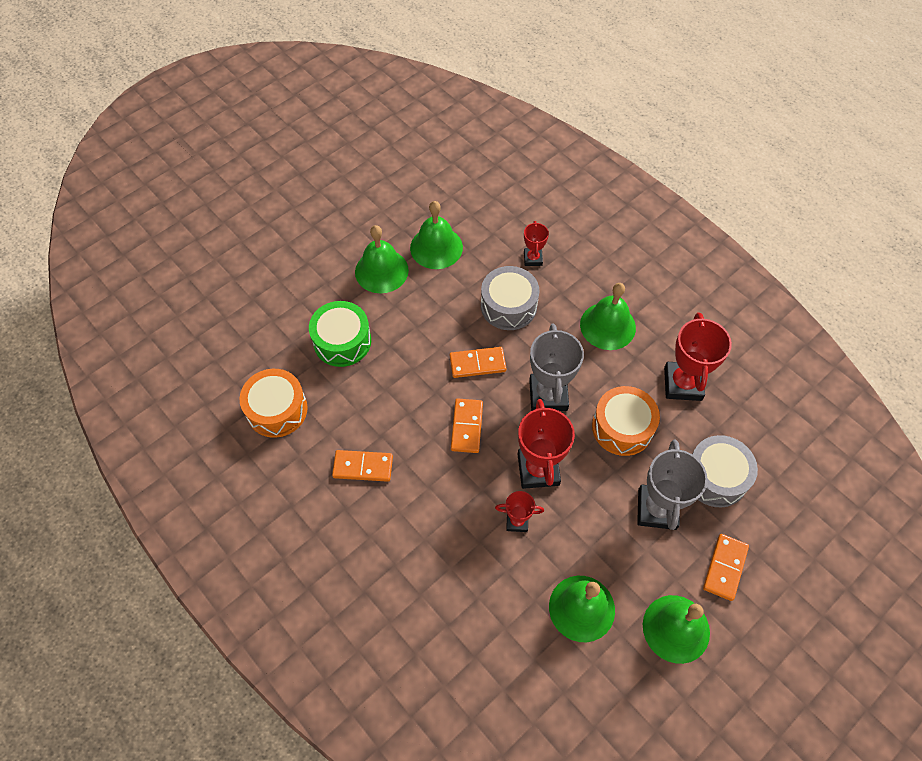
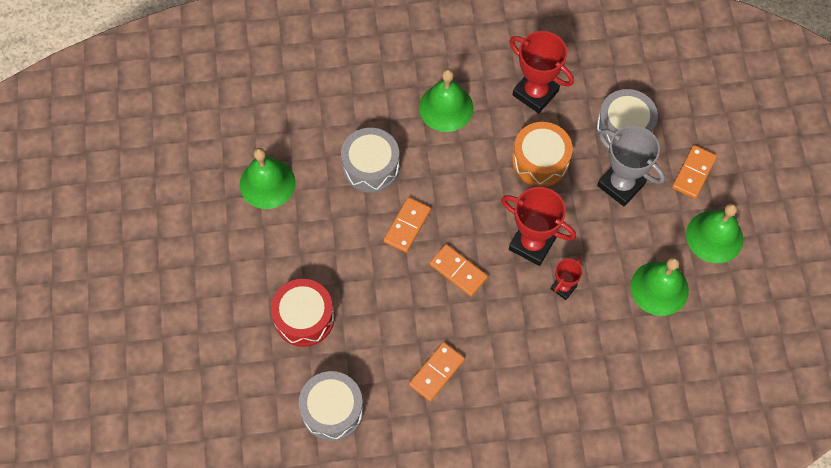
camera: 55 degrees left, 5 degrees up
(277, 410) = (332, 410): orange drum -> grey drum
(342, 341) = (304, 318): green drum -> red drum
(381, 271) = (256, 242): green bell -> none
(533, 258) = (339, 117): red trophy -> none
(548, 395) = (474, 193): grey trophy -> none
(725, 568) = (693, 173): orange domino -> orange domino turned 60 degrees clockwise

